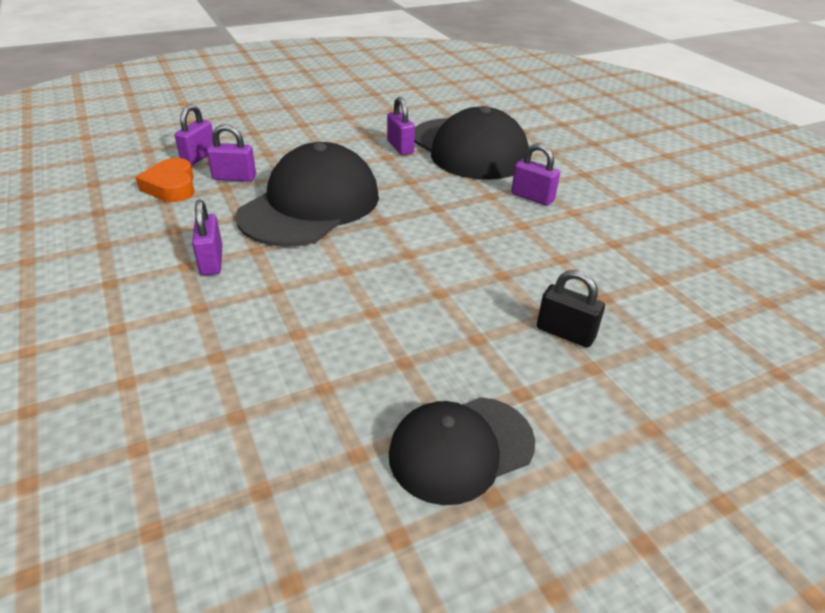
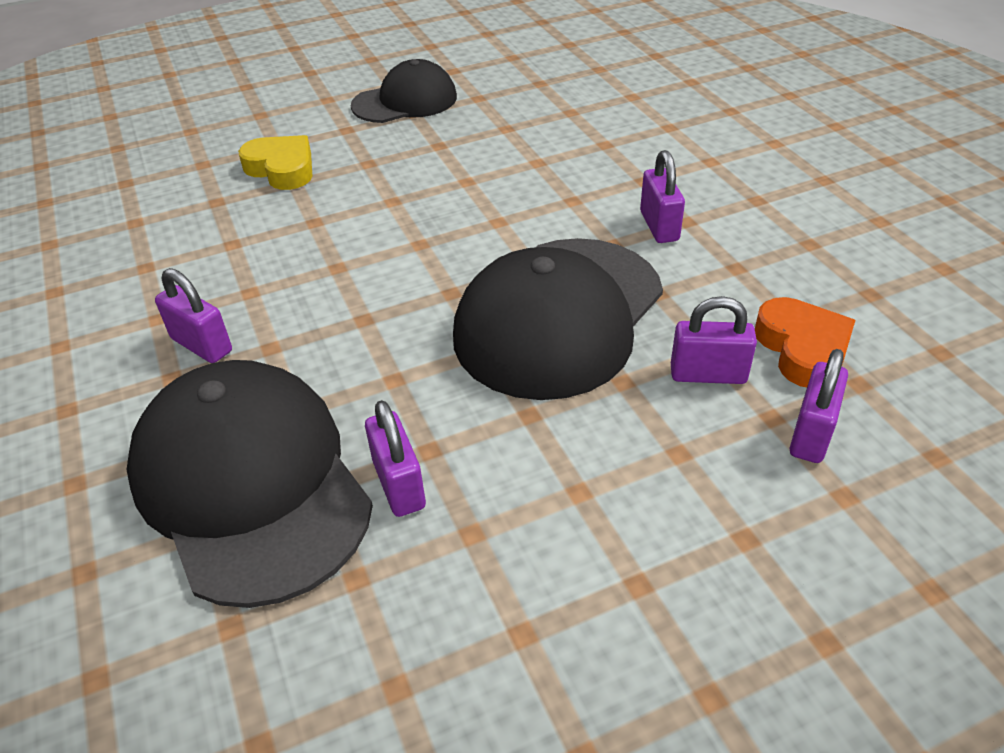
camera: 175 degrees left, 5 degrees up
(565, 333) = (282, 169): black padlock -> yellow heart

